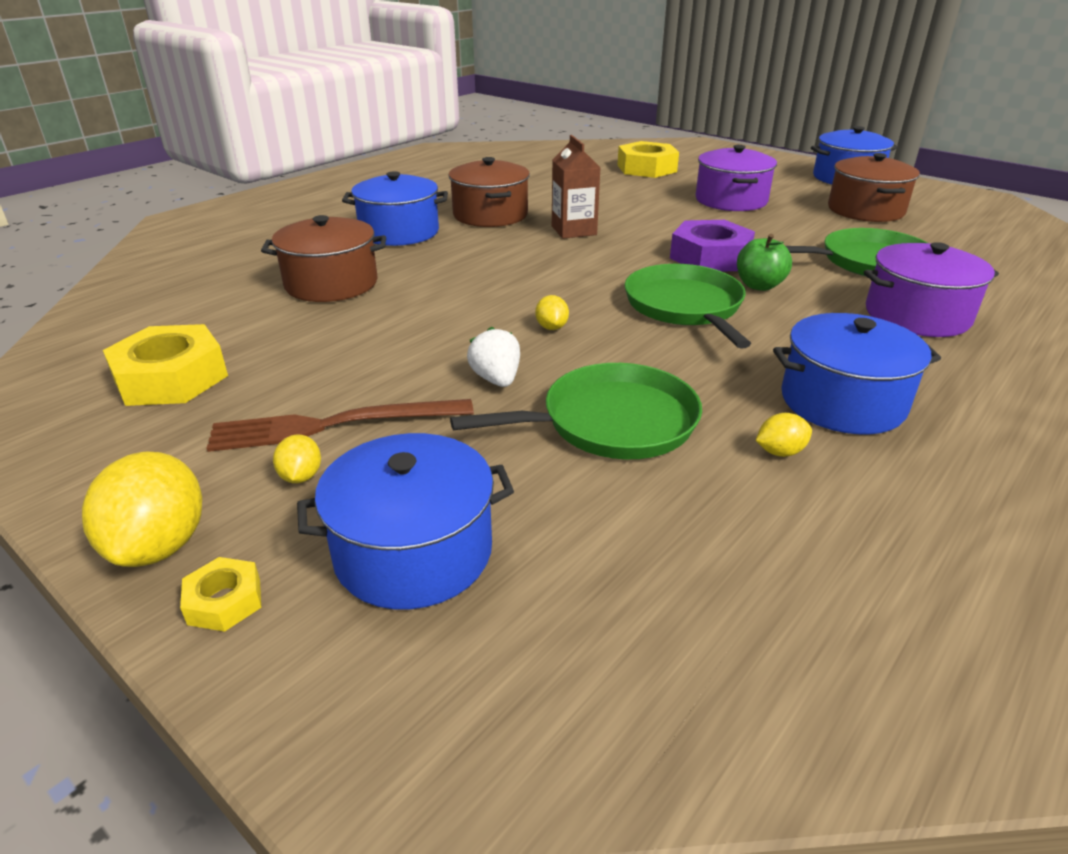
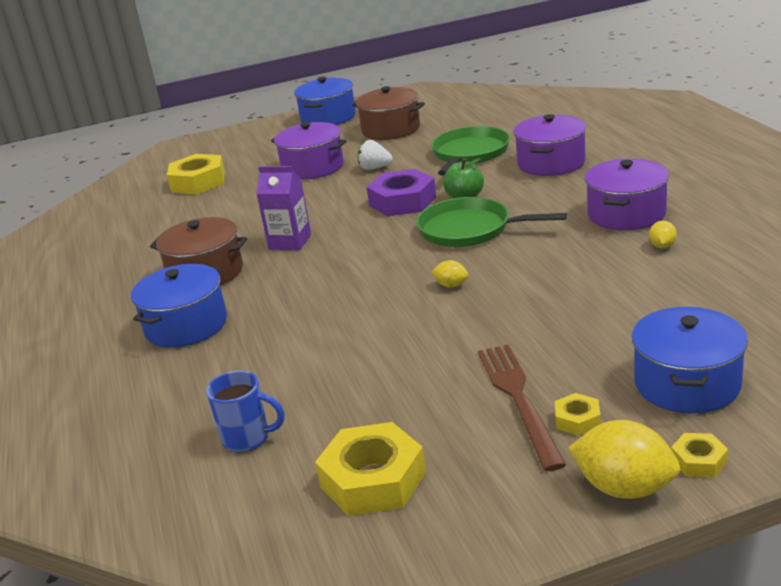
camera: 55 degrees left, 5 degrees down
(231, 304) = (248, 439): none -> blue mug
(301, 476) = (577, 420): yellow lemon -> yellow nut
(331, 283) = (264, 376): brown pot -> none
(333, 425) = (518, 399): brown fork -> brown fork turned 150 degrees clockwise
(496, 379) = (508, 321): white strawberry -> white strawberry (375, 168)
(574, 230) = (290, 242): brown carton -> purple carton
(611, 422) = (595, 290): green pan -> none
(842, 402) = (626, 214): blue pot -> purple pot

